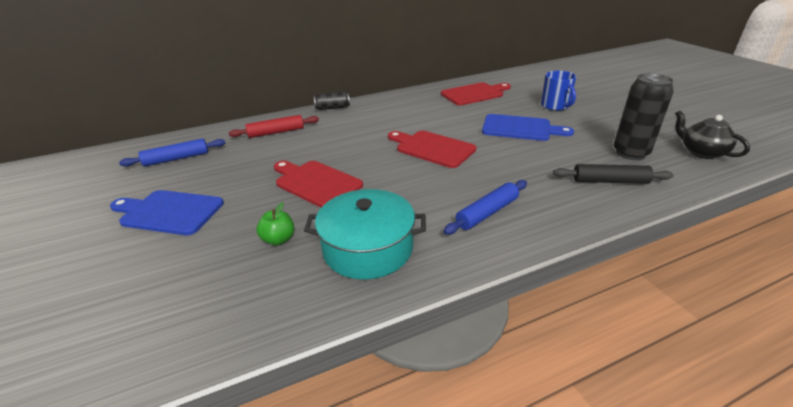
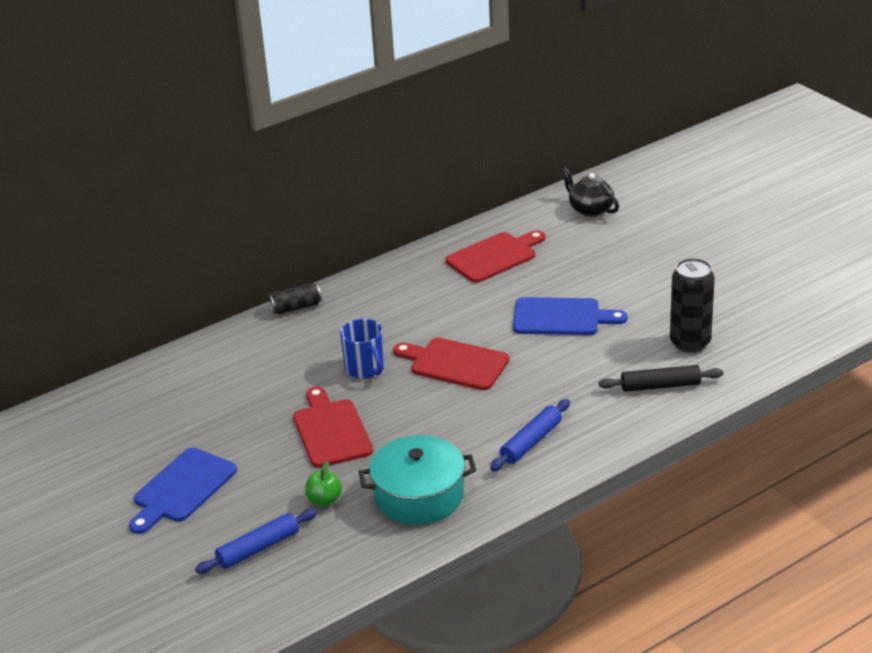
camera: 10 degrees left, 0 degrees up
(169, 212) = (182, 488): blue cutting board -> blue cutting board turned 60 degrees counterclockwise
(177, 159) = (132, 420): blue rolling pin -> blue rolling pin (258, 548)
(276, 132) = (238, 362): red rolling pin -> none
(316, 183) = (331, 431): red cutting board -> red cutting board turned 45 degrees clockwise
(555, 106) = (607, 270): blue mug -> blue mug (365, 368)
(701, 152) = (769, 332): black teapot -> black teapot (590, 209)

